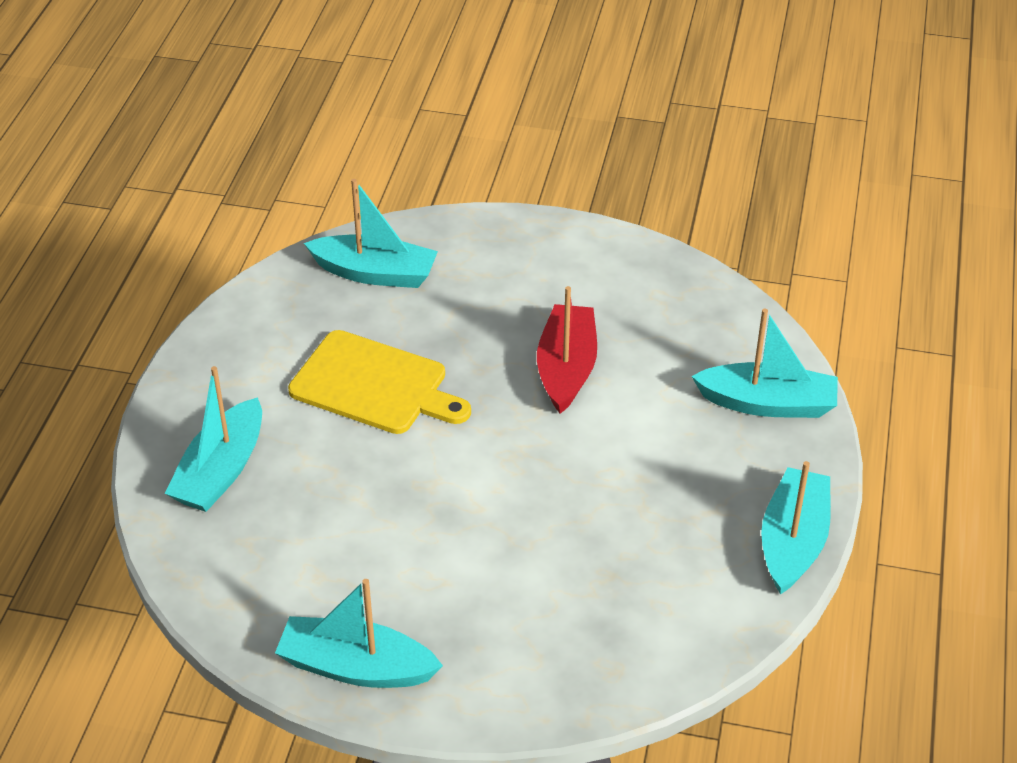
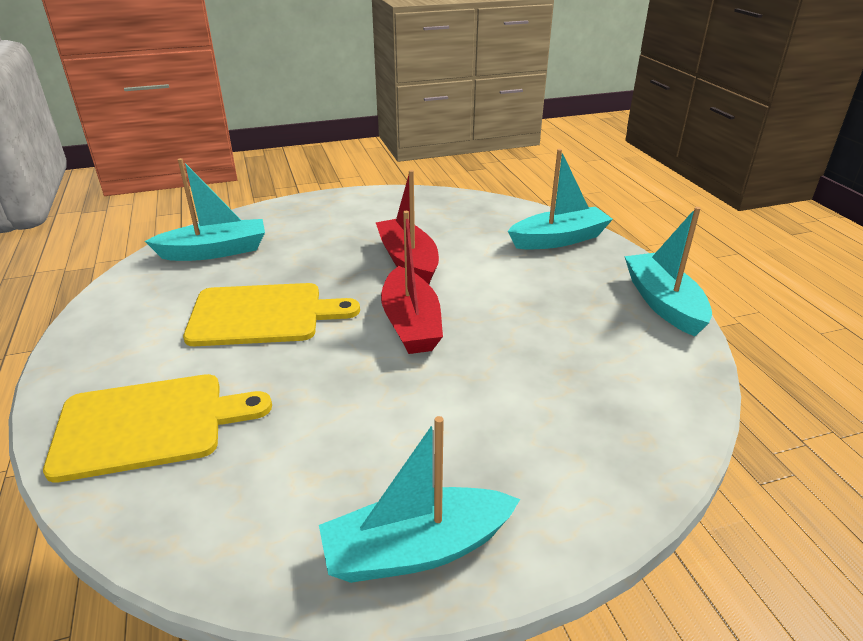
camera: 30 degrees left, 10 degrees down
(221, 470) = (148, 425): turquoise boat -> yellow cutting board
(506, 455) = (411, 323): none -> red boat

